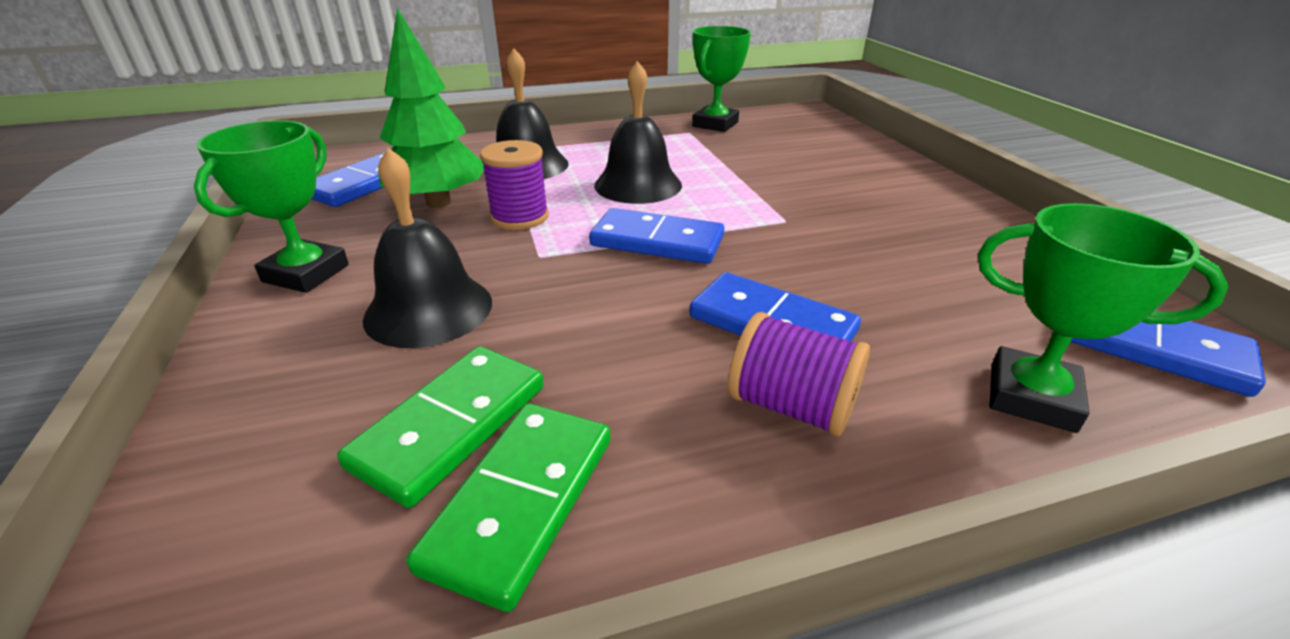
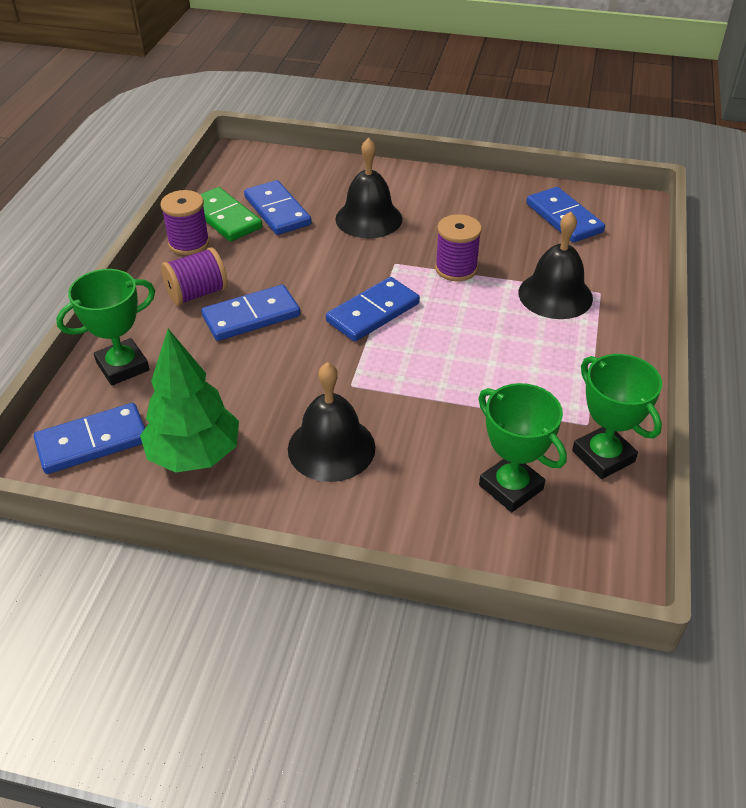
camera: 120 degrees right, 10 degrees up
(306, 273) = (440, 189): green trophy -> green trophy (511, 487)
(439, 202) = (506, 242): green tree -> green tree (195, 455)
(450, 425) = (277, 211): green domino -> blue domino
(638, 185) = (472, 338): black bell -> black bell (331, 448)
(663, 511) = (189, 243): none -> purple spool

